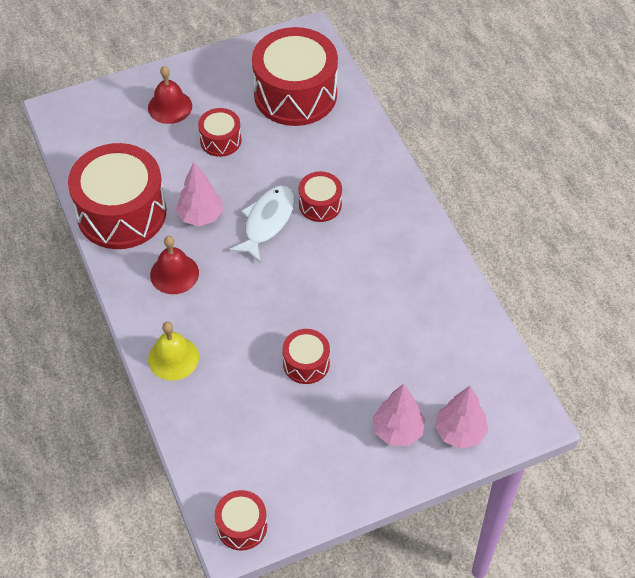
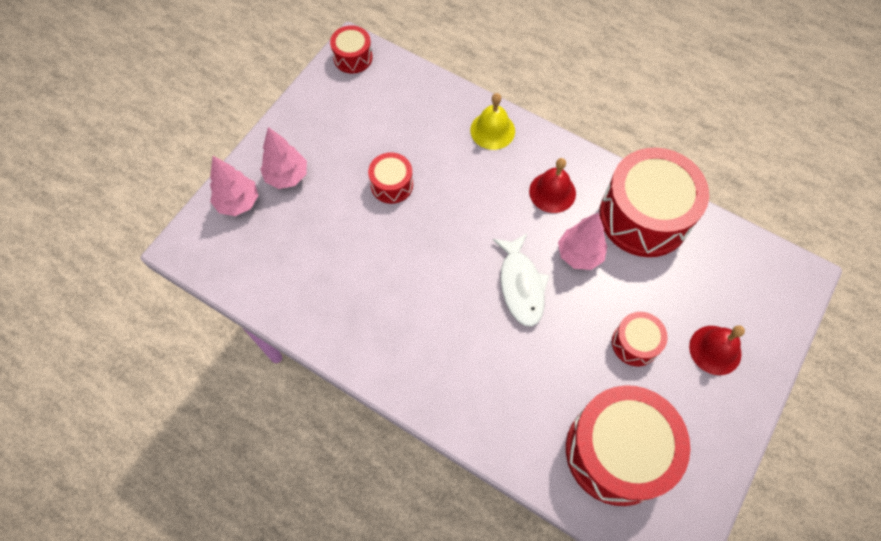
camera: 145 degrees right, 10 degrees up
(320, 204) = (490, 334): red drum -> none

